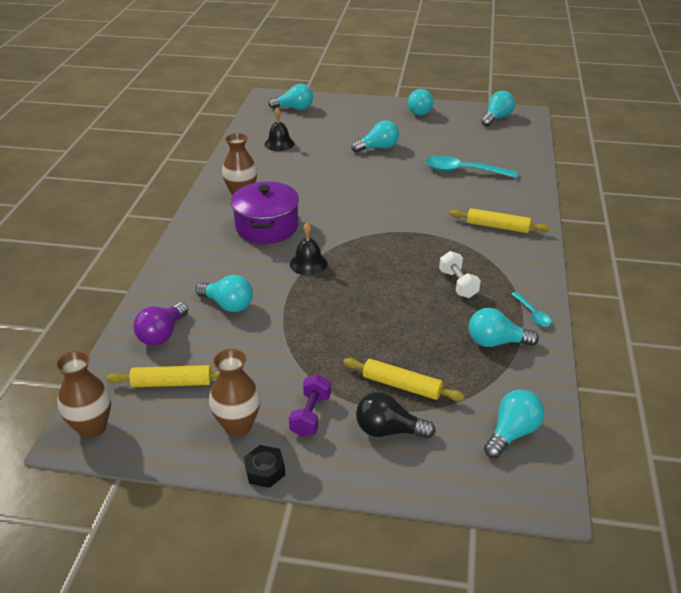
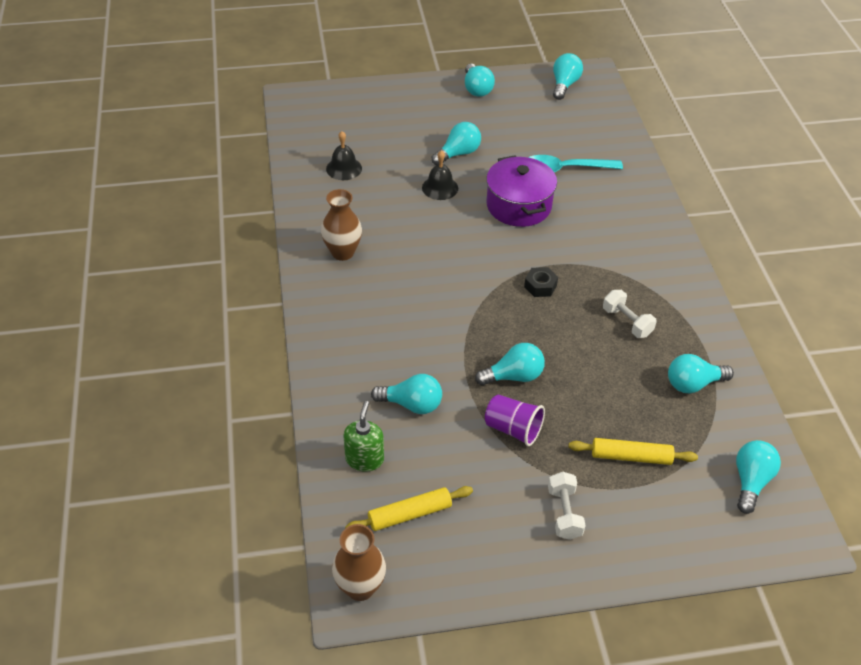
camera: 20 degrees left, 10 degrees up
(162, 334) = (364, 459): purple light bulb -> green soap dispenser
(238, 425) = (502, 544): brown vase -> none
(265, 471) = (554, 585): black nut -> black nut (540, 286)
(267, 227) = (395, 292): purple pot -> purple pot (518, 205)
(294, 108) = (332, 110): turquoise light bulb -> turquoise light bulb (513, 376)
(304, 341) = (513, 429): none -> purple cup
(308, 263) = (466, 331): black bell -> black bell (440, 188)
(311, 415) = (564, 513): purple dumbbell -> white dumbbell
(388, 430) = (643, 509): black light bulb -> none
(497, 227) = (632, 239): yellow rolling pin -> none
(532, 314) = (711, 342): turquoise spoon -> none

